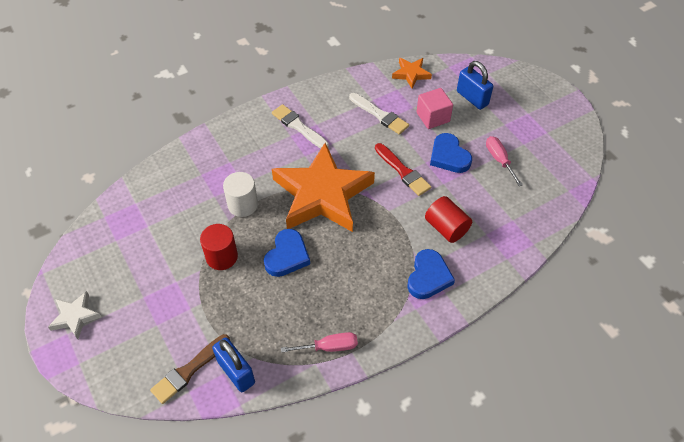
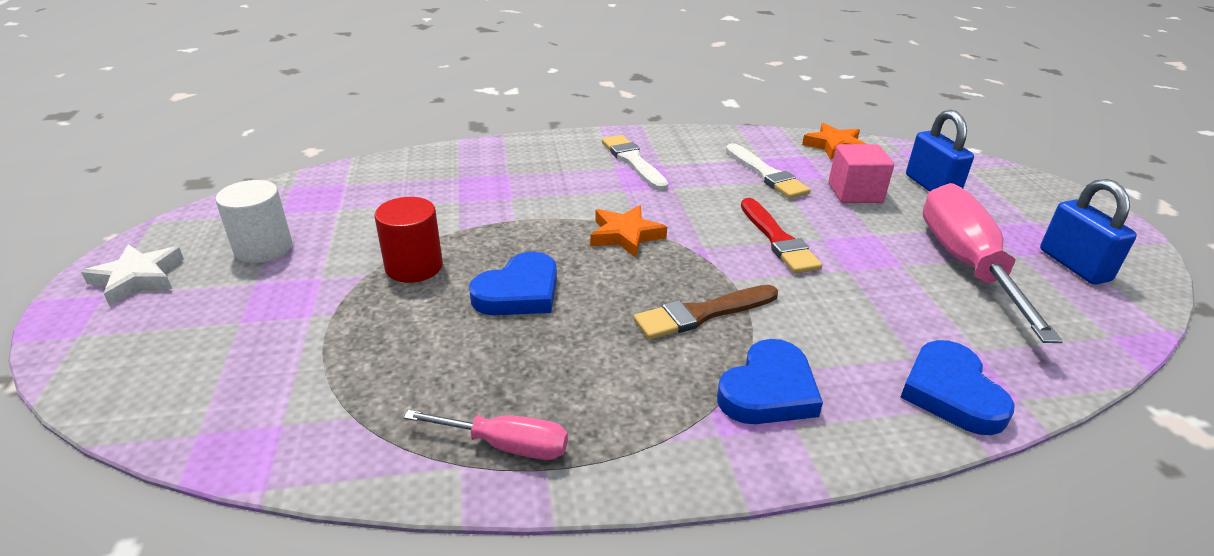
camera: 20 degrees right, 20 degrees down
(189, 370) = (228, 400): brown brush -> brown brush (702, 314)
(236, 372) = (304, 430): blue padlock -> blue padlock (1074, 265)
(243, 205) = (493, 218): white cylinder -> white cylinder (263, 248)
(322, 194) = (625, 235): orange star -> orange star, size x0.43
(446, 228) = (832, 328): red cylinder -> none
(449, 156) = (869, 240): blue heart -> blue heart (951, 392)
(499, 160) = (966, 264): pink screwdriver -> pink screwdriver, size x1.98

